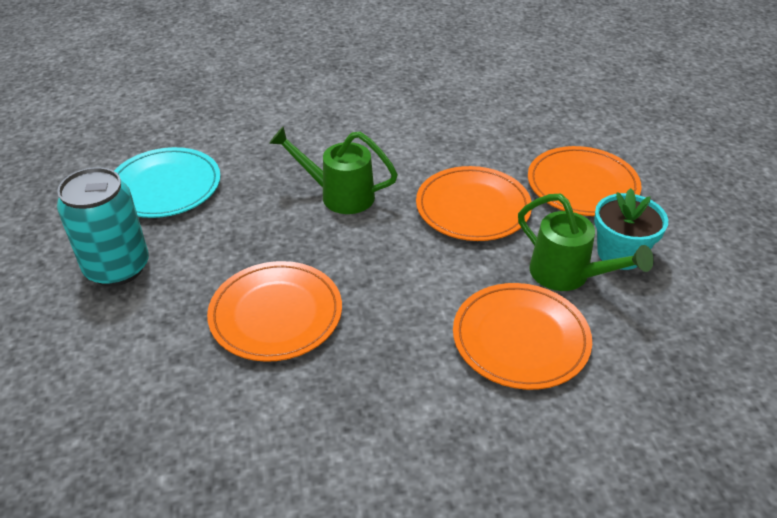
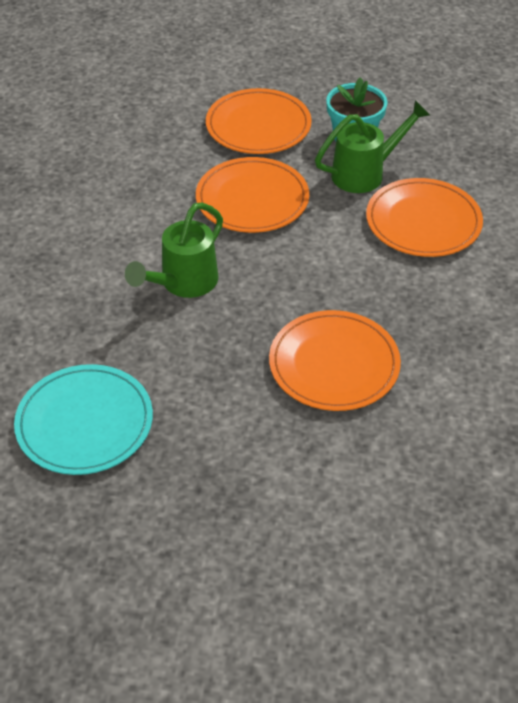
camera: 70 degrees left, 5 degrees up
(117, 268) = (209, 481): turquoise can -> none

